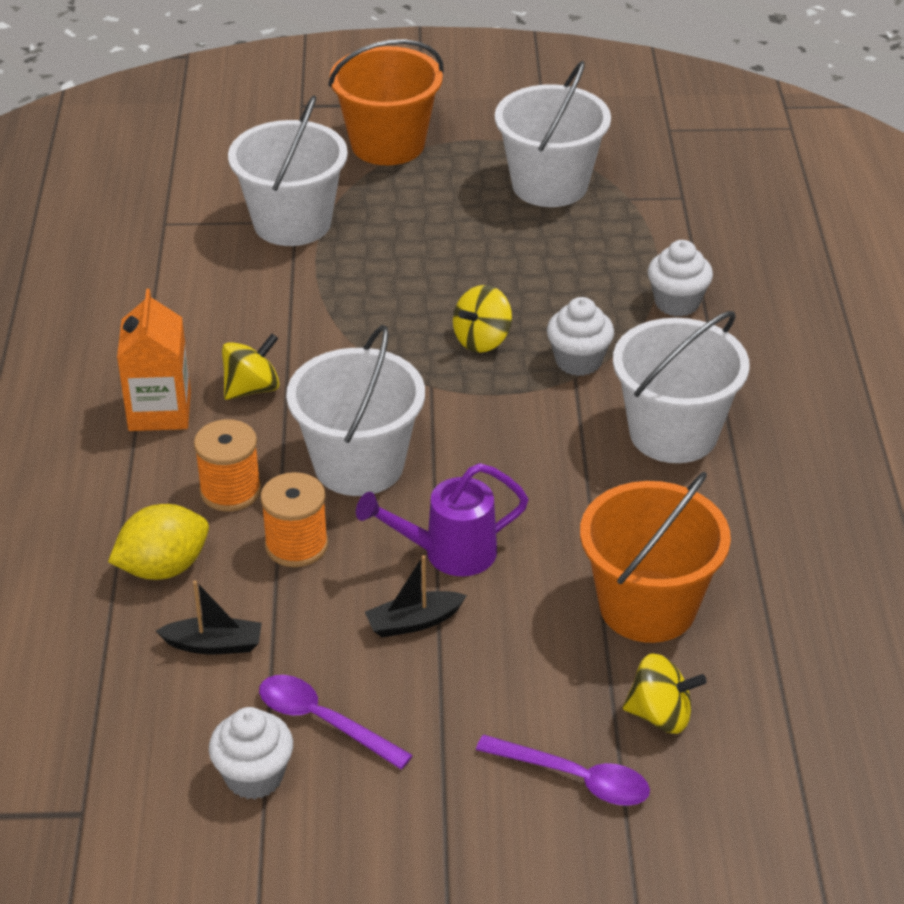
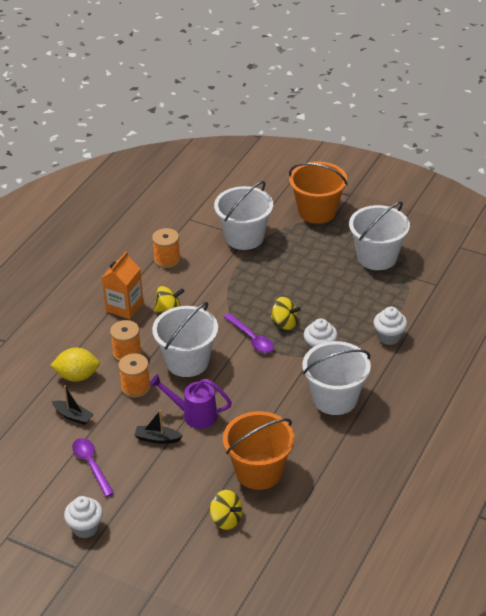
camera: 30 degrees right, 0 degrees up
(177, 303) = (167, 259): none -> orange spool
(254, 776) = (49, 476): white cupcake -> white cupcake (85, 527)
(482, 340) = (285, 323): yellow spinning top -> yellow spinning top turned 135 degrees counterclockwise
(575, 778) = (171, 530): purple spoon -> purple spoon (251, 338)

